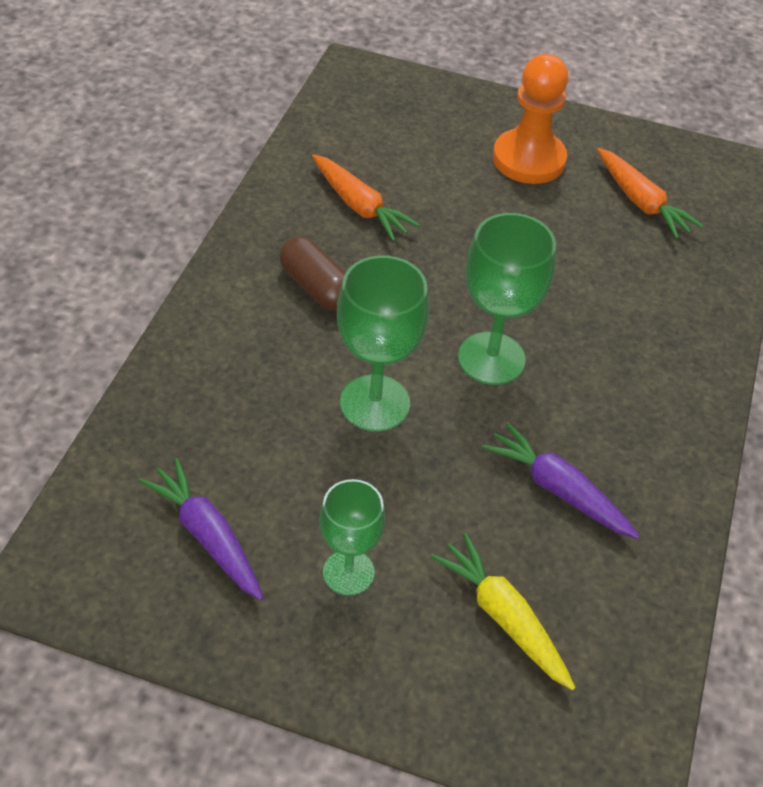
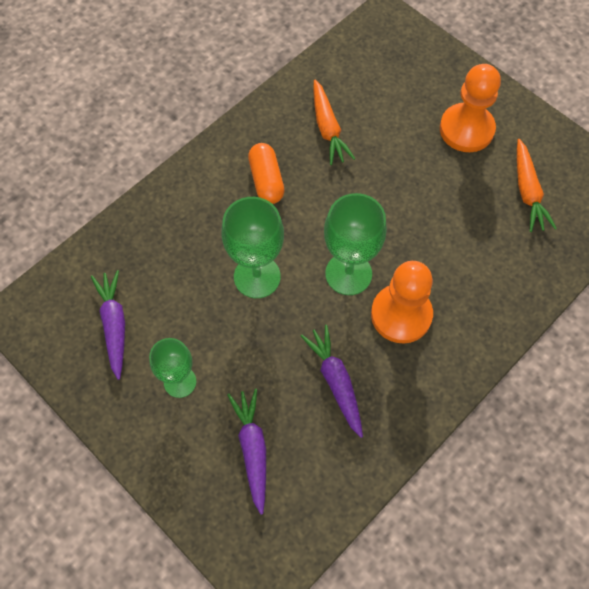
camera: 30 degrees right, 15 degrees up
(316, 287) = (266, 180): brown capsule -> orange capsule
(503, 617) = (252, 449): yellow carrot -> purple carrot
(586, 382) = (401, 315): none -> orange pawn

